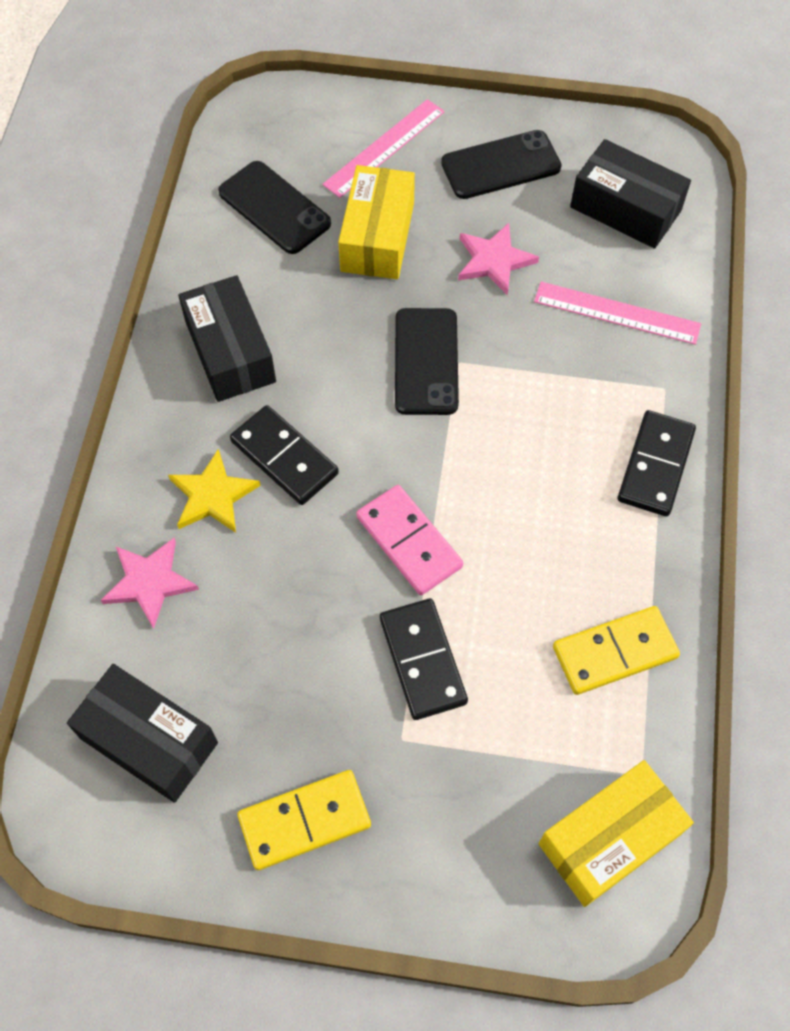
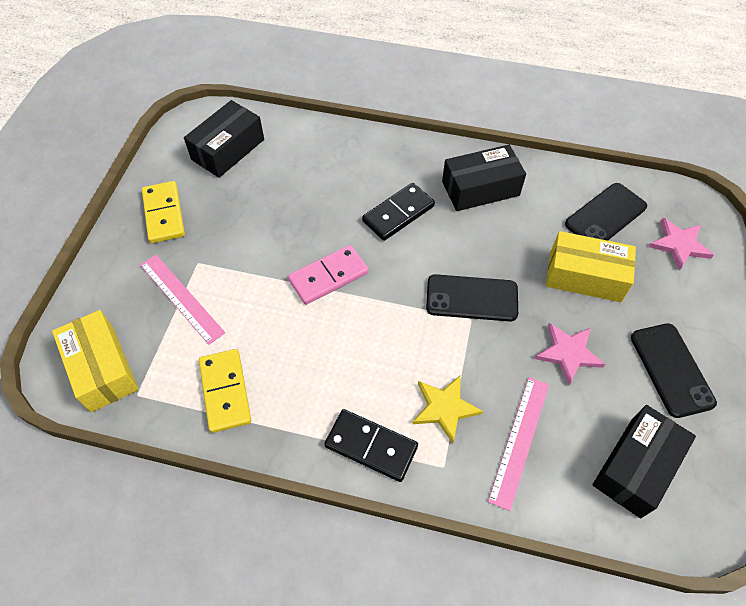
camera: 95 degrees right, 5 degrees down
(149, 582) = (321, 149): pink star -> pink star (679, 245)
(213, 495) = (374, 178): yellow star -> yellow star (444, 408)
(384, 148) = (676, 287): pink ruler -> pink ruler (181, 298)
(423, 660) = (245, 277): black domino -> none

